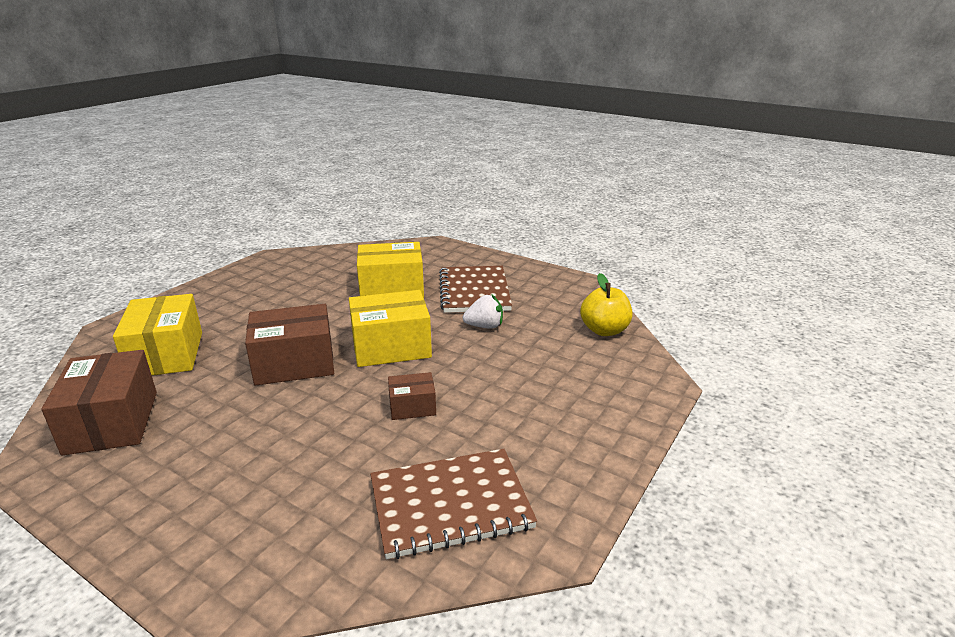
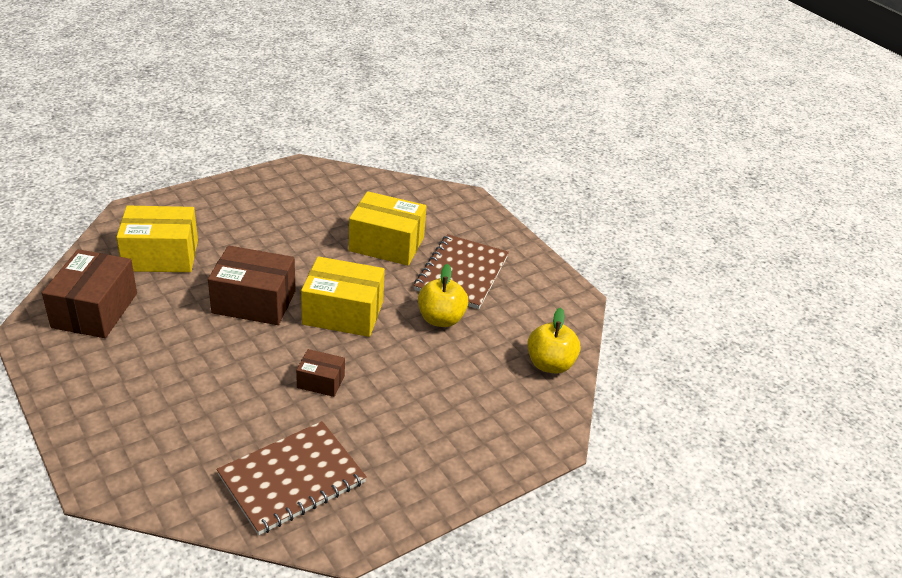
camera: 20 degrees right, 10 degrees up
(166, 354) = (161, 255): yellow box -> yellow box turned 75 degrees clockwise
(450, 504) = (292, 479): brown notebook -> brown notebook turned 45 degrees counterclockwise
(484, 326) = (441, 319): white strawberry -> yellow apple

